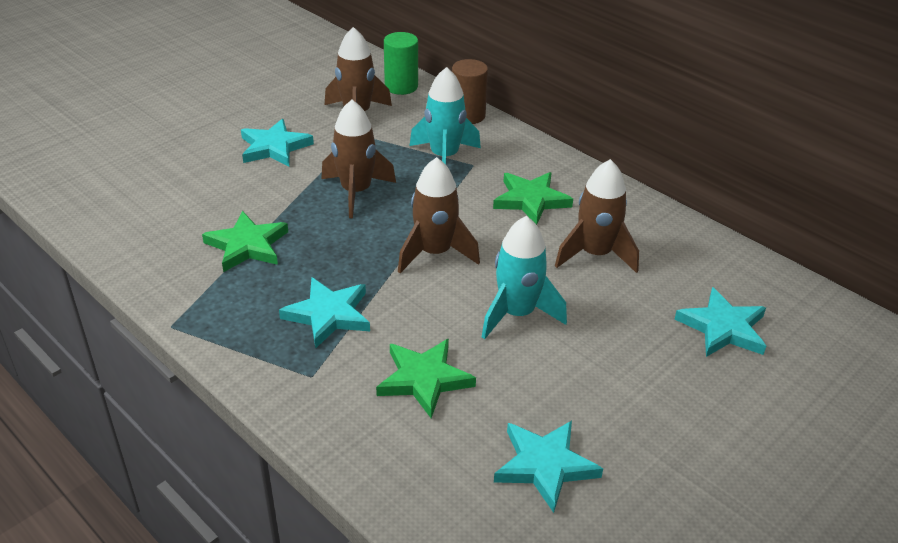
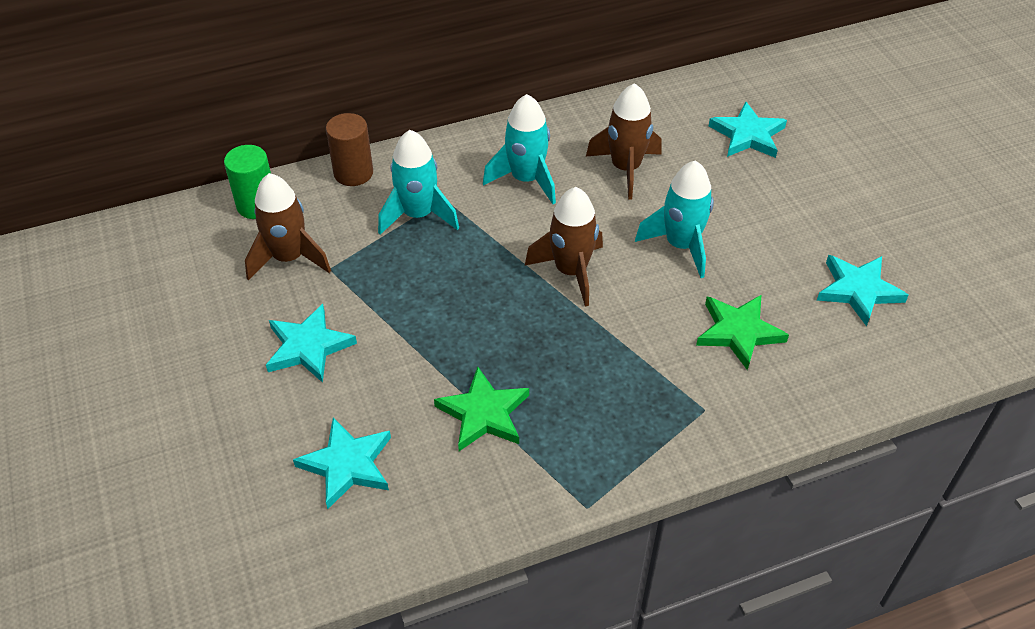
camera: 65 degrees left, 10 degrees up
(328, 315) = (626, 375): turquoise star -> turquoise star (347, 465)
(356, 192) = (439, 300): brown rocket -> none
(531, 200) = (526, 179): green star -> turquoise rocket

